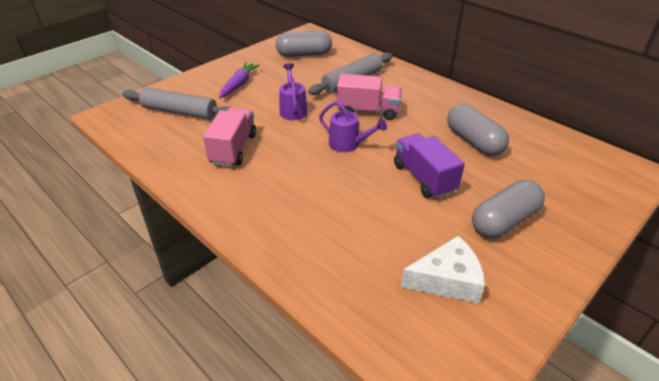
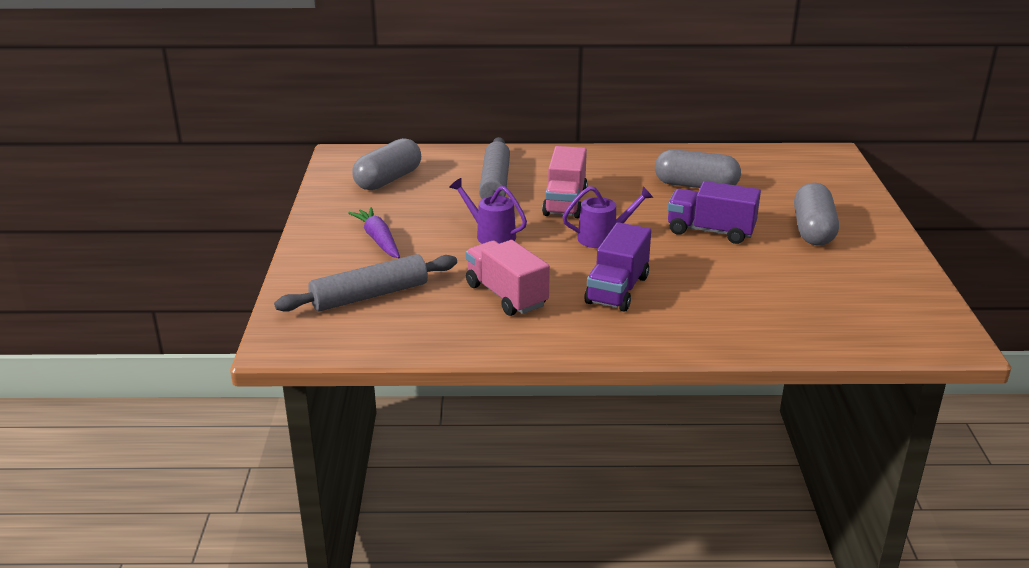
camera: 45 degrees left, 10 degrees down
(293, 182) = (617, 290): none -> purple truck
(368, 111) = (565, 203): pink truck -> pink truck turned 135 degrees clockwise
(447, 280) = (844, 286): white cheese -> none

